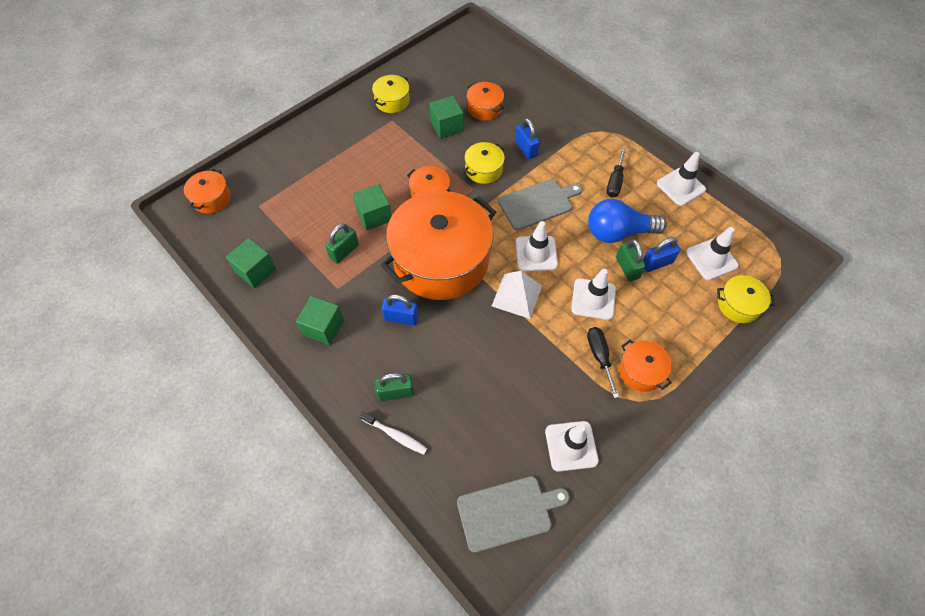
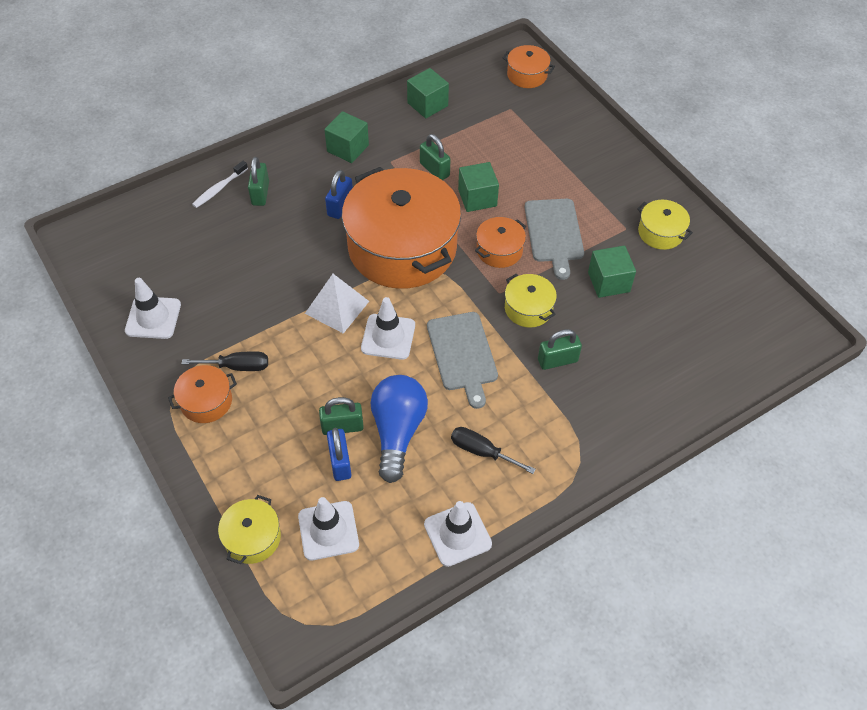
camera: 100 degrees right, 5 degrees down
(484, 108) = (639, 328): orange pot -> none
(508, 512) = (115, 257): grey cutting board -> grey cutting board (554, 233)
(526, 149) = (557, 360): blue padlock -> green padlock
(593, 299) = (310, 379): white traffic cone -> none

